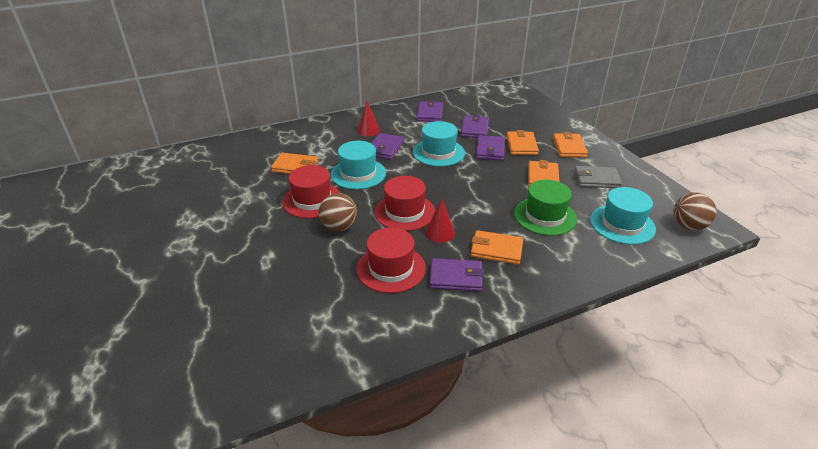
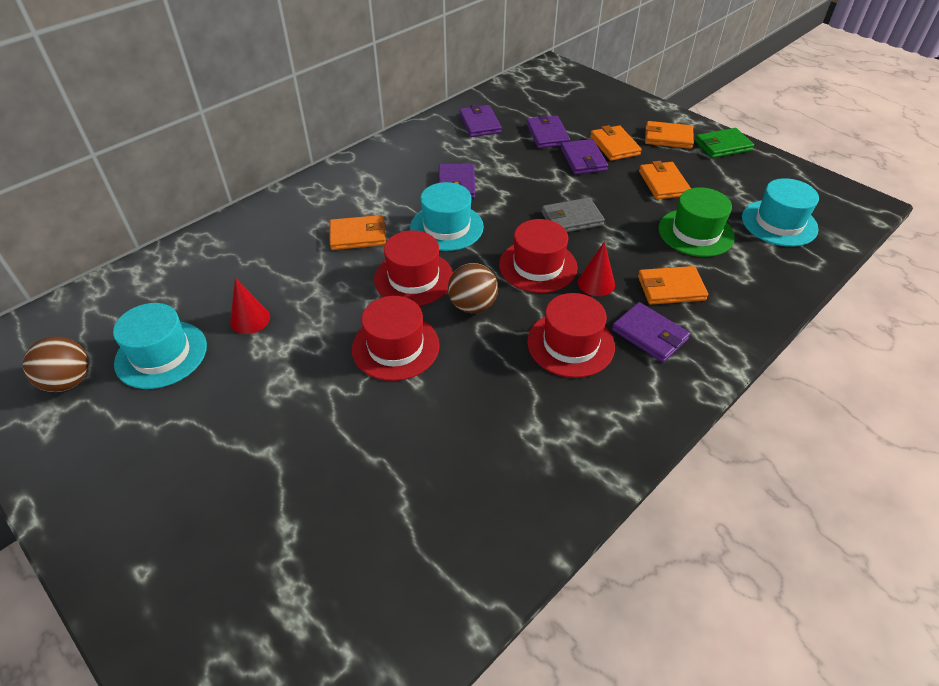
camera: 20 degrees left, 10 degrees up
(268, 240) = (395, 347): none -> red hat
(368, 130) = (418, 163): red cone -> red cone (250, 319)
(438, 152) = (525, 176): turquoise hat -> turquoise hat (161, 354)
(456, 277) = (649, 335): purple wallet -> purple wallet turned 60 degrees clockwise
(569, 147) = (668, 138): orange wallet -> orange wallet turned 60 degrees counterclockwise
(596, 179) = (721, 173): grey wallet -> grey wallet (571, 219)
(611, 161) = (722, 146): none -> green wallet
(688, 226) = (843, 209): brown ball -> brown ball (69, 381)

